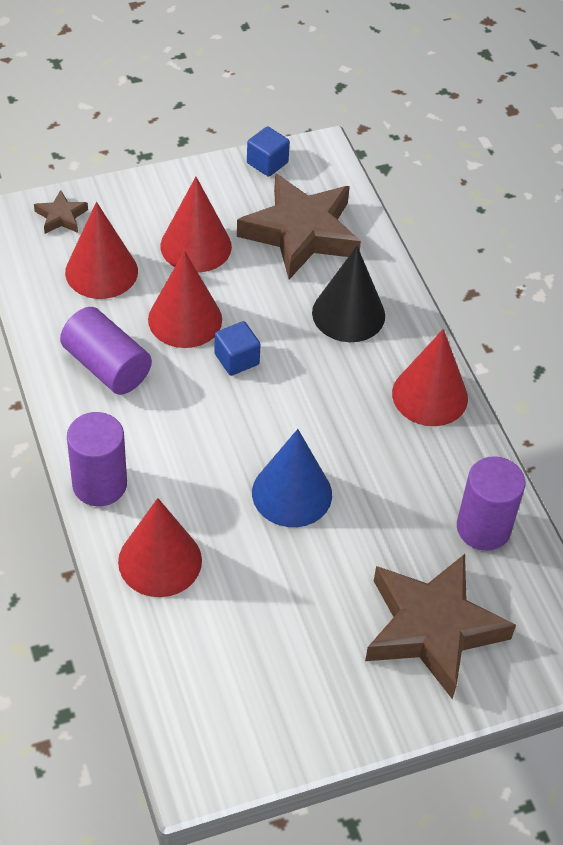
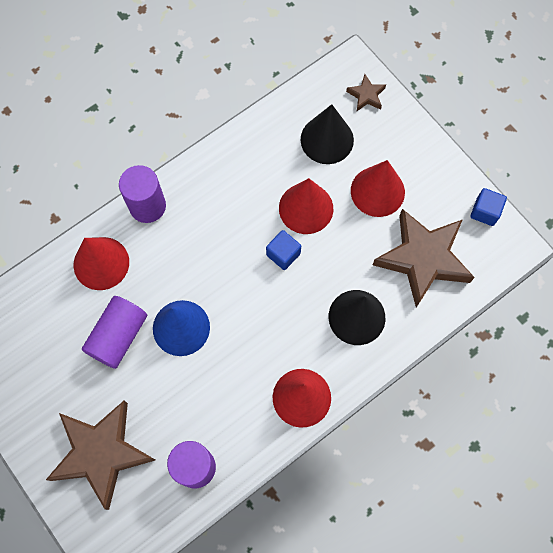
camera: 75 degrees right, 20 degrees up
(101, 271) = (327, 139): red cone -> black cone
(107, 366) = (245, 174): purple cylinder -> purple cylinder (118, 336)

